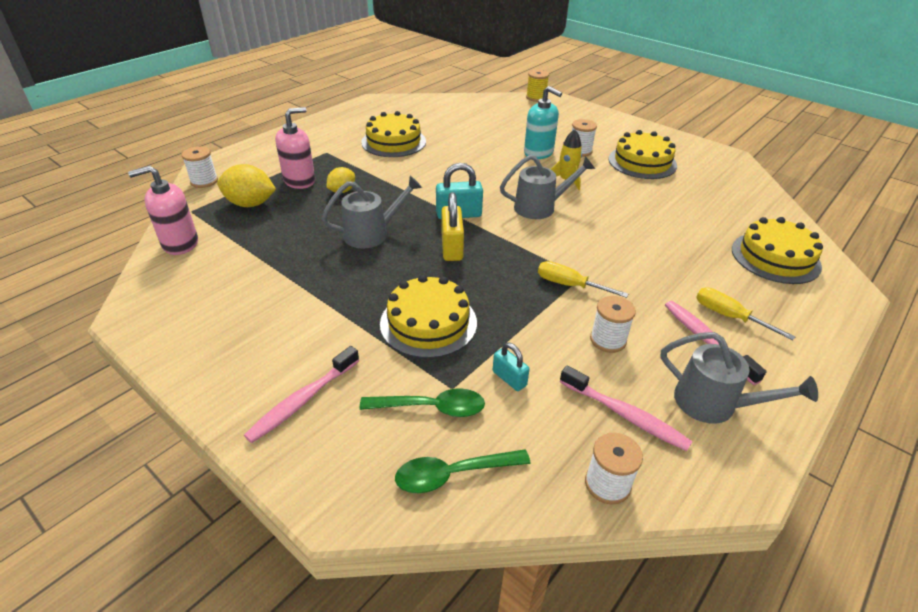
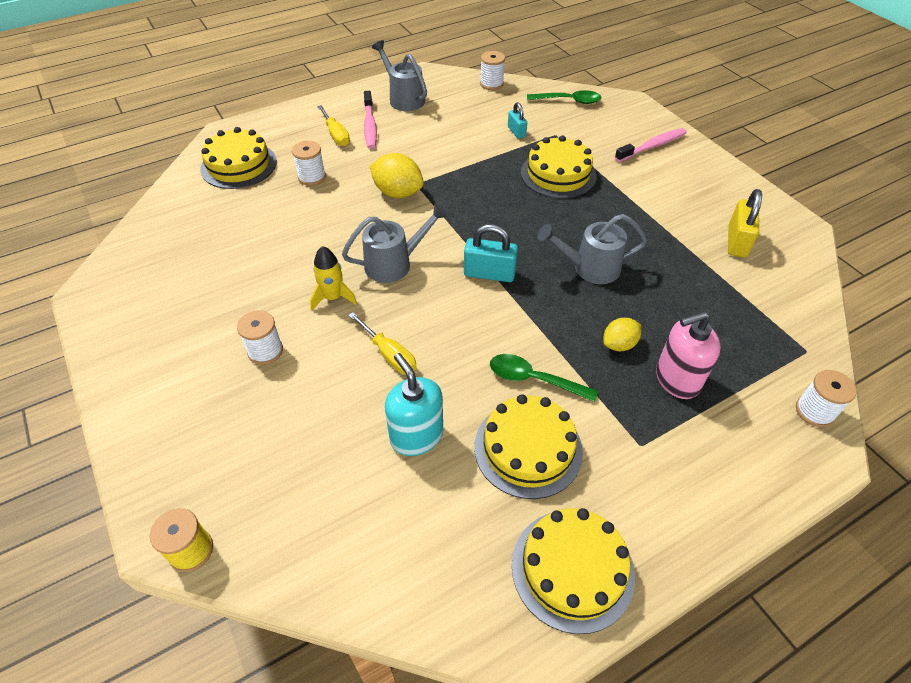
camera: 160 degrees left, 10 degrees up
(180, 244) = (796, 299): pink soap dispenser -> none
(250, 204) = (735, 347): yellow lemon -> yellow lemon (398, 193)
(431, 407) = (571, 128): green spoon -> green spoon (534, 379)
(452, 248) = (514, 234): yellow padlock -> yellow padlock (737, 241)
(538, 153) = (325, 361): turquoise soap dispenser -> turquoise soap dispenser (416, 436)
(541, 207) = (395, 263): grey watering can -> grey watering can turned 150 degrees clockwise
(570, 285) = (431, 178): yellow screwdriver -> yellow screwdriver (389, 354)
(608, 340) = (435, 138): white spool -> white spool (312, 177)
(625, 415) = (459, 104): pink toothbrush -> none
(642, 162) = (209, 308): yellow cake -> yellow cake (572, 569)

